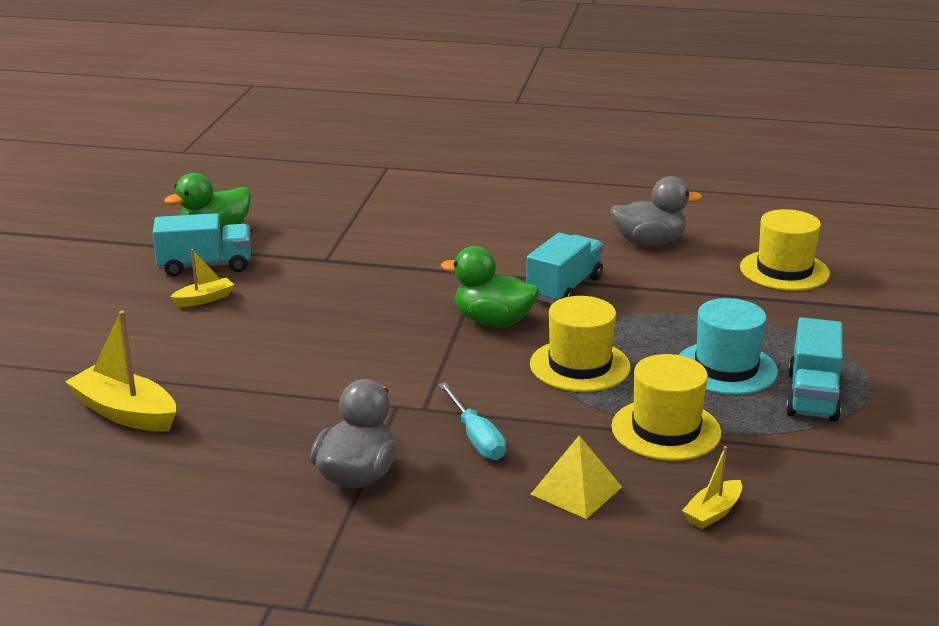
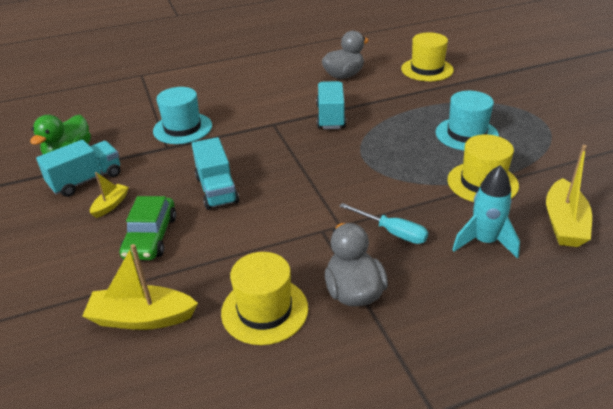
camera: 30 degrees left, 10 degrees up
(211, 344) = (150, 237): none -> green car
(366, 244) = (182, 128): none -> turquoise hat
(493, 321) = (315, 152): green duck -> none
(576, 490) = (484, 242): yellow pyramid -> turquoise rocket
(579, 366) = (394, 161): yellow hat -> yellow hat (264, 310)
(713, 513) = (564, 223): yellow boat -> yellow boat, size x1.80
(812, 396) = (523, 134): turquoise truck -> turquoise truck (216, 190)

